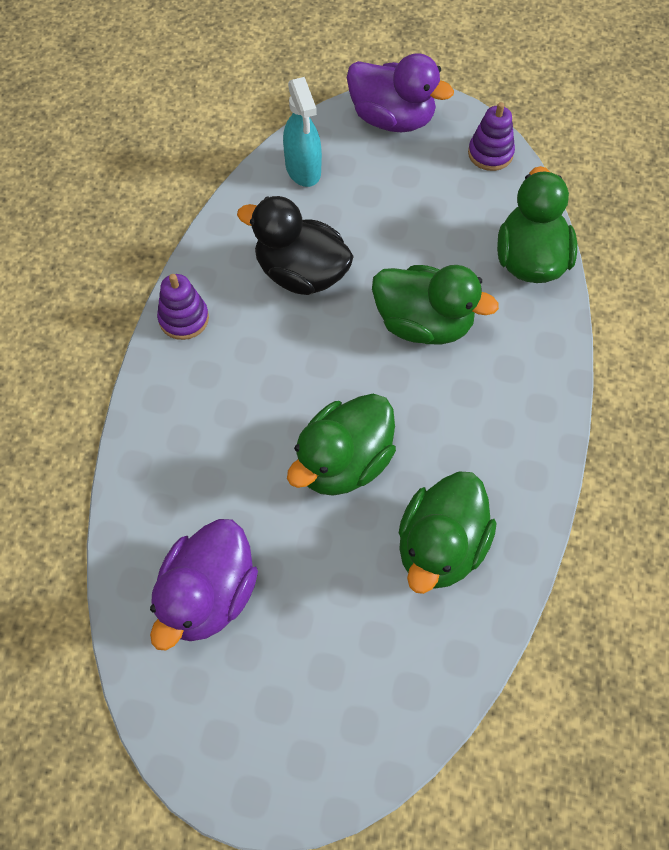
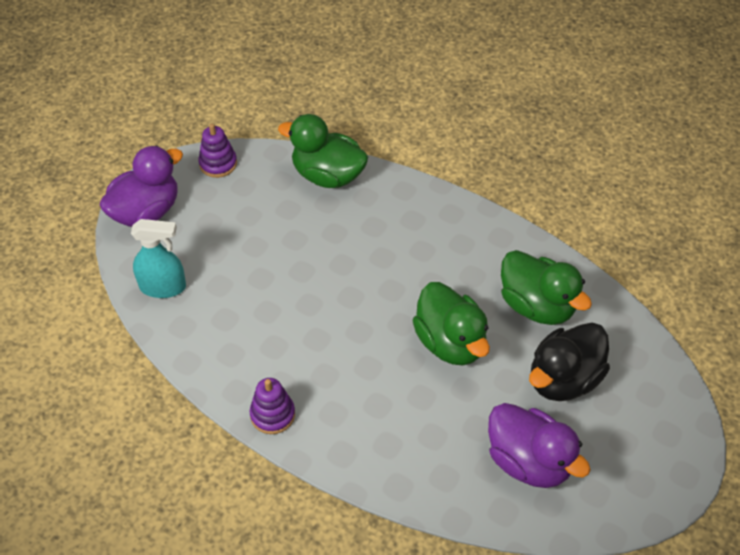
camera: 70 degrees left, 10 degrees down
(301, 273) = (268, 319): black duck -> black duck (563, 379)
(423, 324) = (353, 256): green duck -> none

